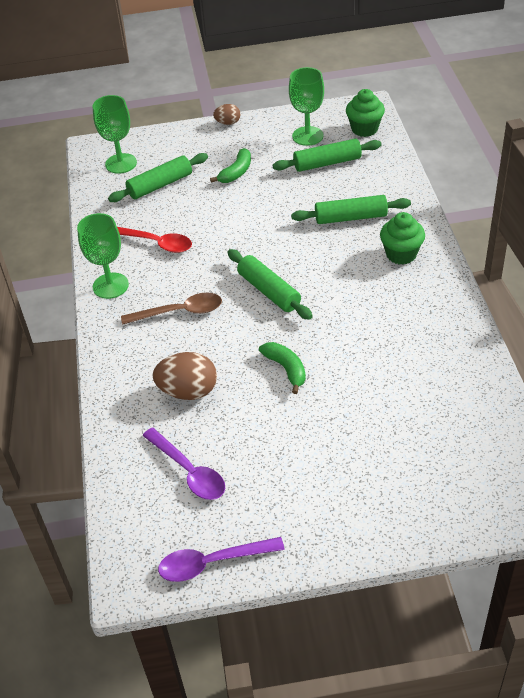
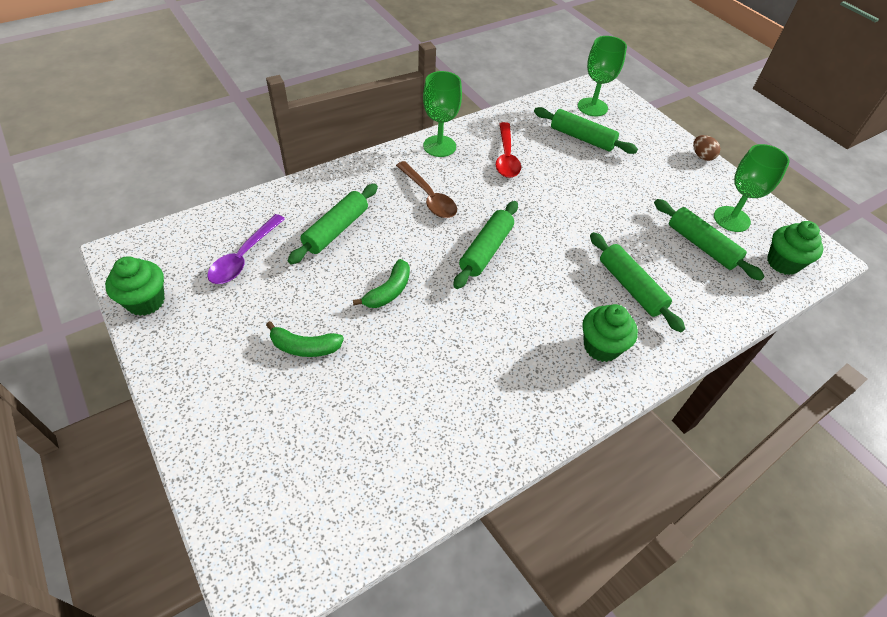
camera: 60 degrees right, 5 degrees up
(188, 391) = (336, 230): brown egg -> green rolling pin
(212, 563) = (146, 301): purple spoon -> green cupcake
(236, 172) = (635, 182): green banana -> green banana (305, 347)

